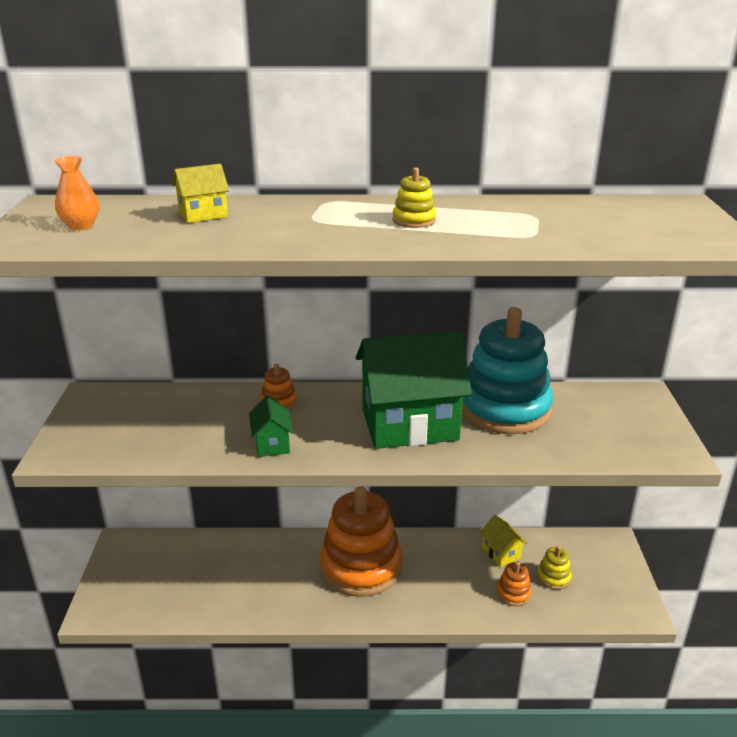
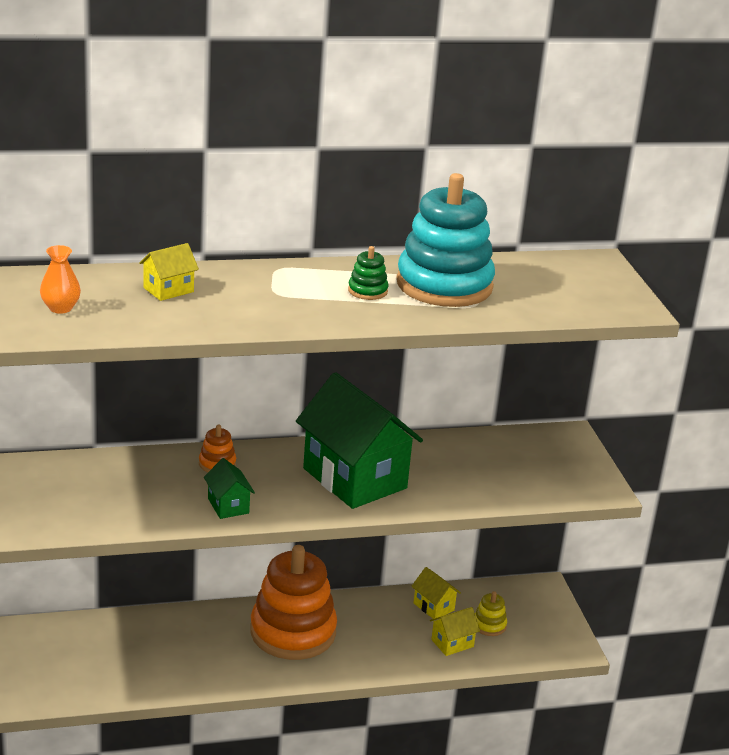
camera: 15 degrees left, 0 degrees up
(409, 424) = (354, 478): green house -> green house turned 75 degrees clockwise
(414, 220) = (367, 291): yellow stacking toy -> green stacking toy
(504, 409) = (441, 457): turquoise stacking toy -> turquoise stacking toy (444, 285)
(513, 593) = (452, 643): orange stacking toy -> yellow house

